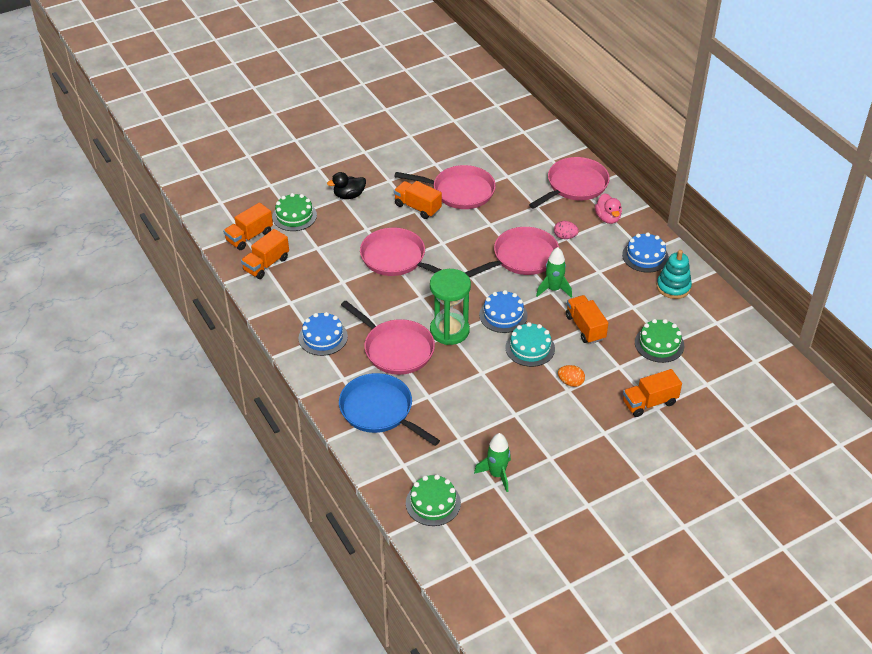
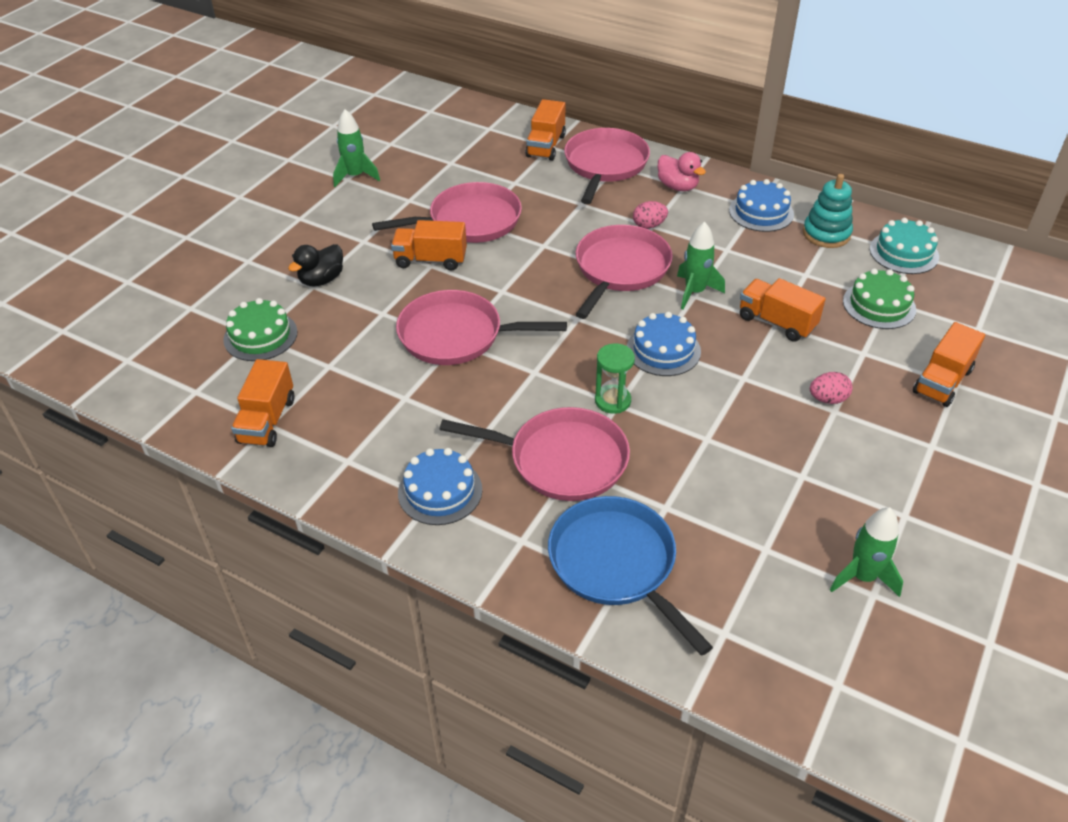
camera: 30 degrees left, 0 degrees up
(249, 236) = (210, 391): orange truck -> orange truck (546, 146)
(379, 410) = (616, 564): blue pan -> blue pan turned 45 degrees clockwise
(416, 135) = (355, 176): none -> green rocket
(433, 503) = (820, 671): green cake -> none
(449, 330) = (612, 401): green hourglass -> green hourglass, size x0.57
(530, 348) = (736, 377): turquoise cake -> turquoise cake (903, 253)
(570, 382) = (827, 399): orange egg -> pink egg

